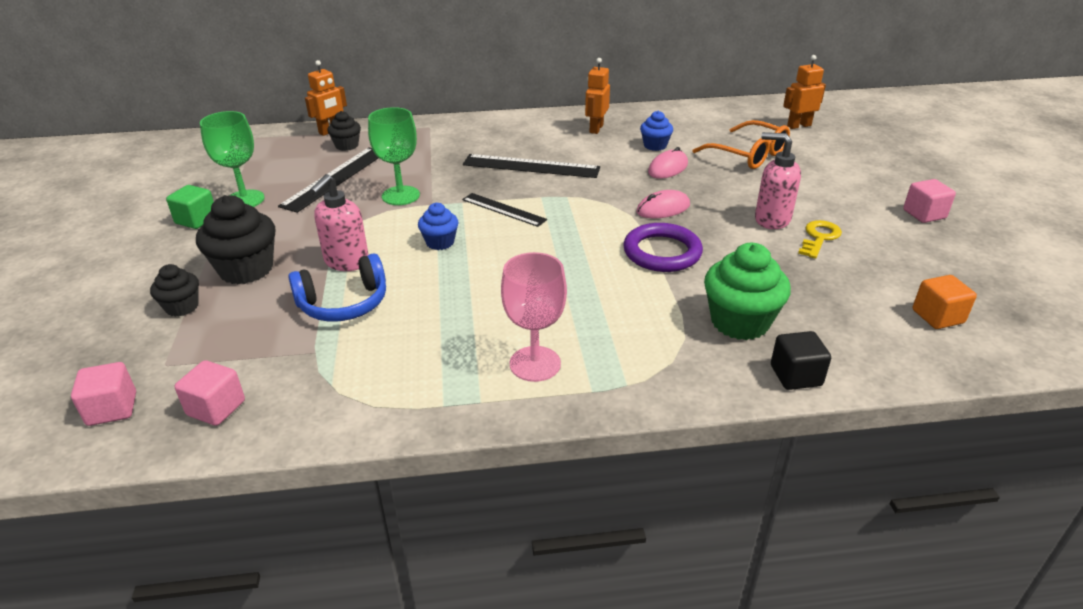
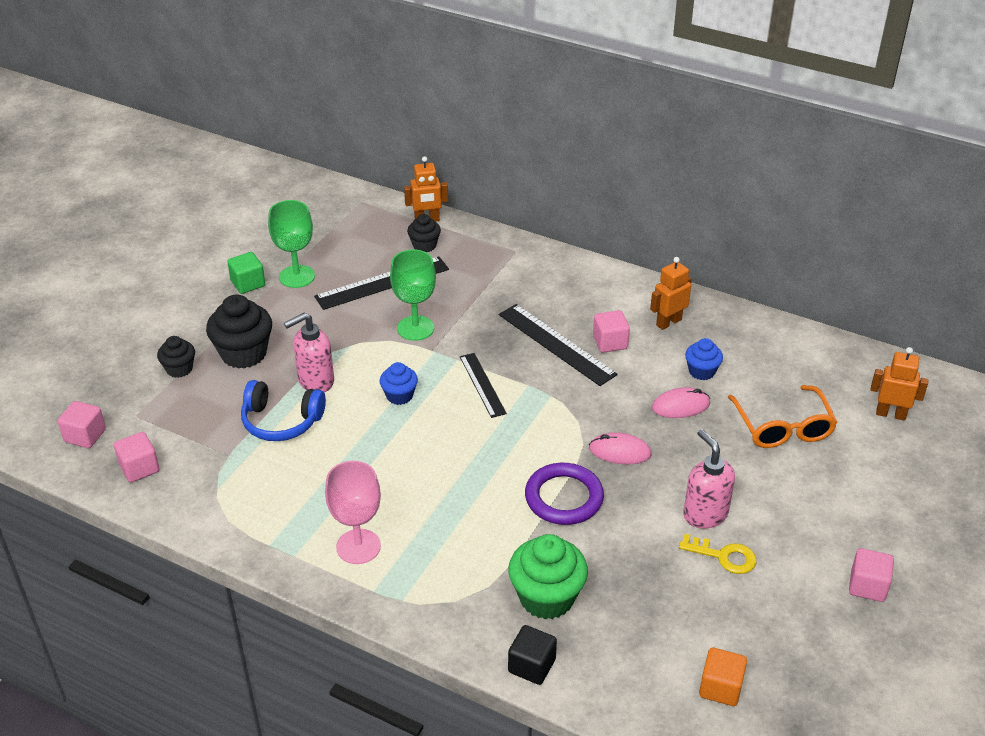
camera: 35 degrees right, 5 degrees up
(570, 152) = (610, 342): none -> pink cube
(819, 238) = (723, 556): yellow key -> yellow key turned 45 degrees clockwise

